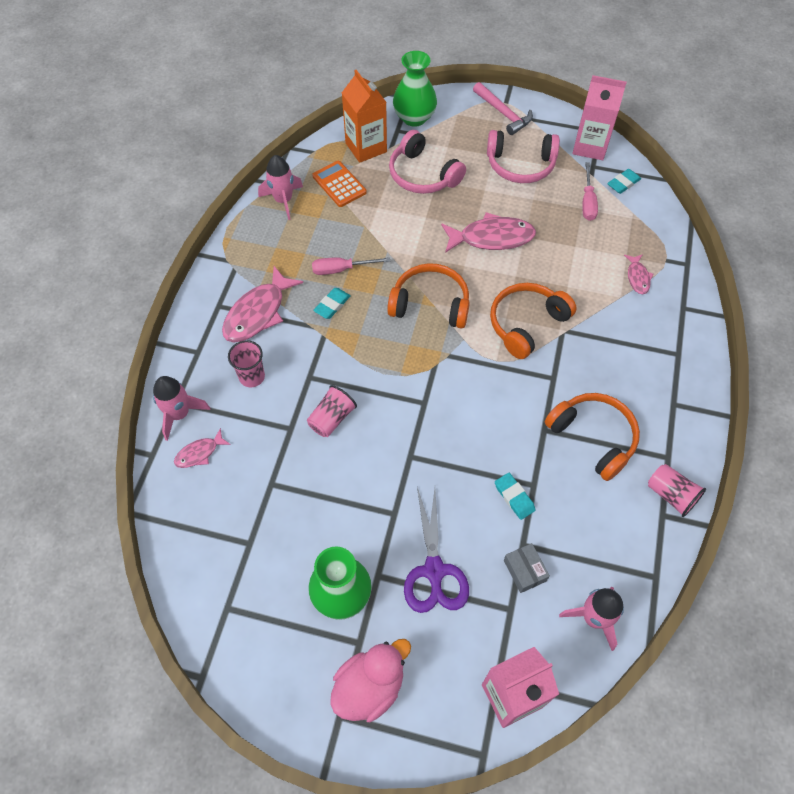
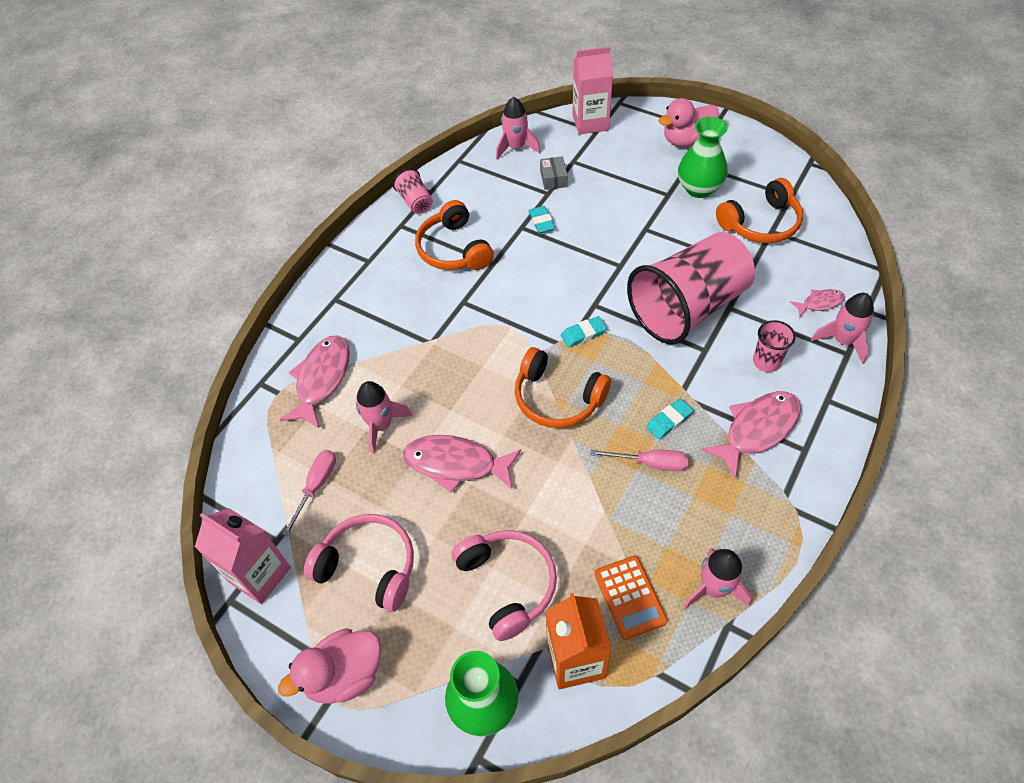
camera: 160 degrees left, 5 degrees down
(332, 419) = (687, 308): pink cup -> pink cup, size x2.44
(434, 571) = (623, 189): purple scissors -> none
(503, 113) = (345, 675): pink hammer -> pink duck
(526, 324) = (464, 356): orange headphones -> orange headphones (761, 223)
(565, 252) = (381, 425): none -> pink rocket
(623, 183) = (256, 503): turquoise eraser -> turquoise eraser (583, 334)
(637, 277) = (322, 379): pink fish -> pink fish, size x1.91

